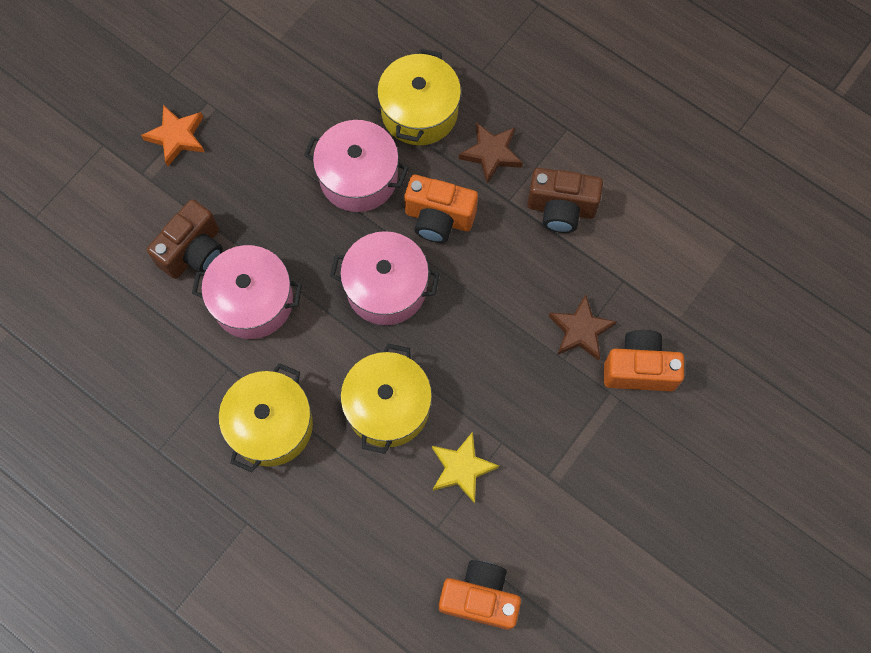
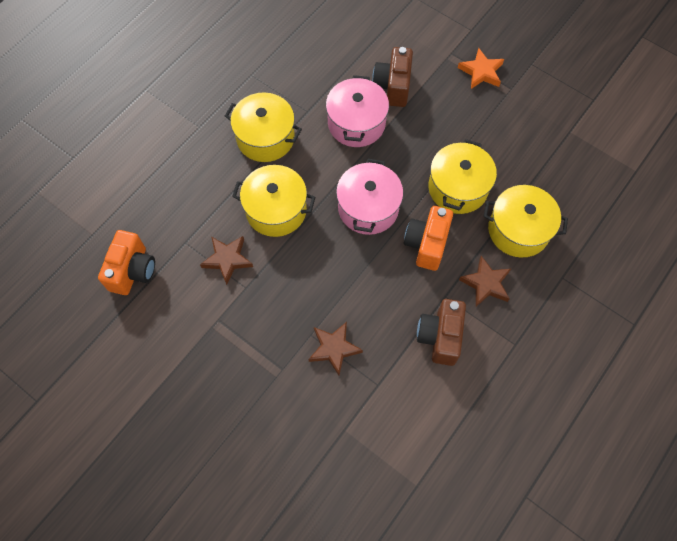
camera: 90 degrees right, 5 degrees down
(194, 251) = (393, 86): brown camera -> brown camera turned 60 degrees clockwise
(358, 177) = (458, 188): pink pot -> yellow pot
(462, 468) = (227, 259): yellow star -> brown star
(639, 369) = (301, 394): orange camera -> none

